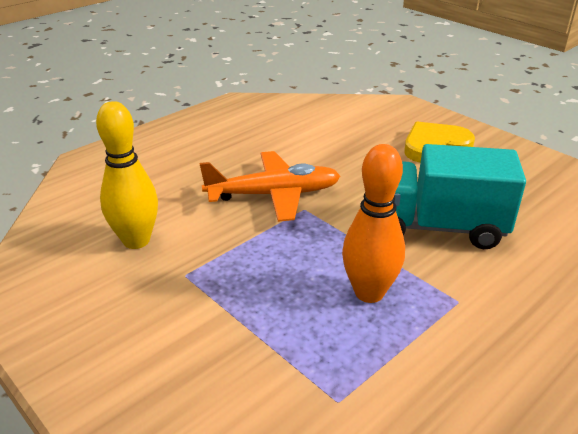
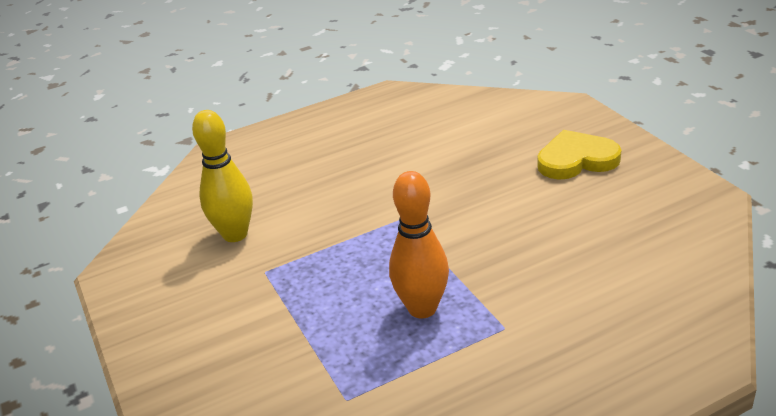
camera: 20 degrees right, 0 degrees up
(273, 195) = (378, 200): orange plane -> none
(435, 227) = (524, 250): turquoise truck -> none

